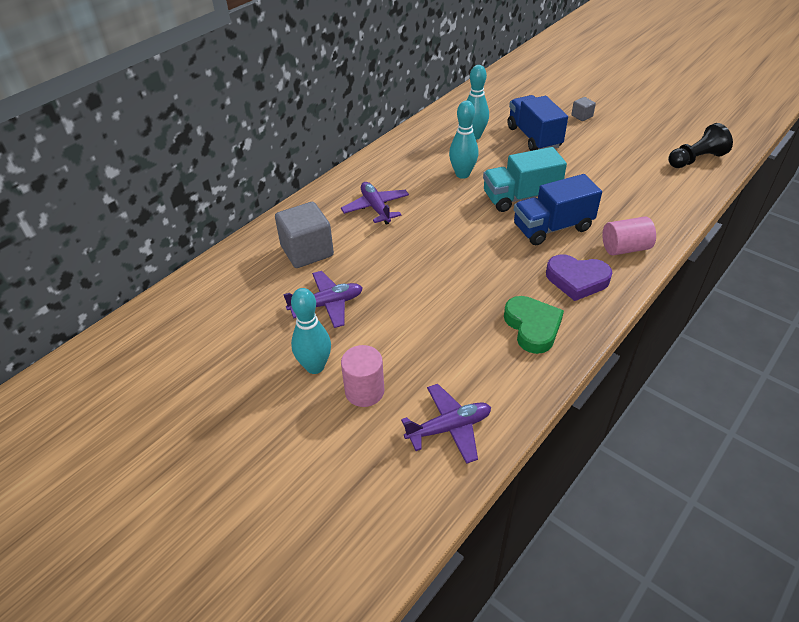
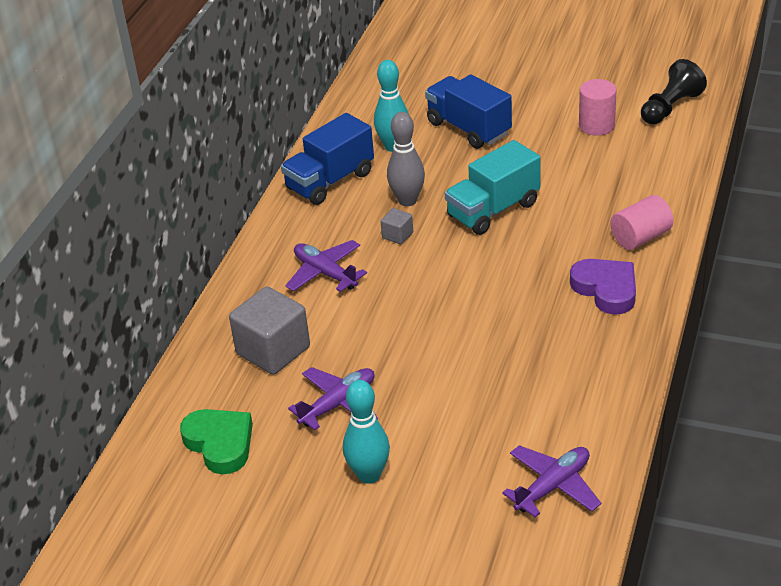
camera: 20 degrees left, 5 degrees down
(364, 391) = (441, 481): pink cylinder -> pink cylinder (596, 125)
(462, 174) = (407, 200): turquoise bowling pin -> grey bowling pin
(532, 327) = (584, 355): green heart -> green heart (220, 443)
(552, 228) = (549, 237): blue truck -> blue truck (330, 181)
(577, 280) = (606, 289): purple heart -> purple heart turned 120 degrees counterclockwise
(582, 116) = (512, 85): grey cube -> grey cube (397, 235)

